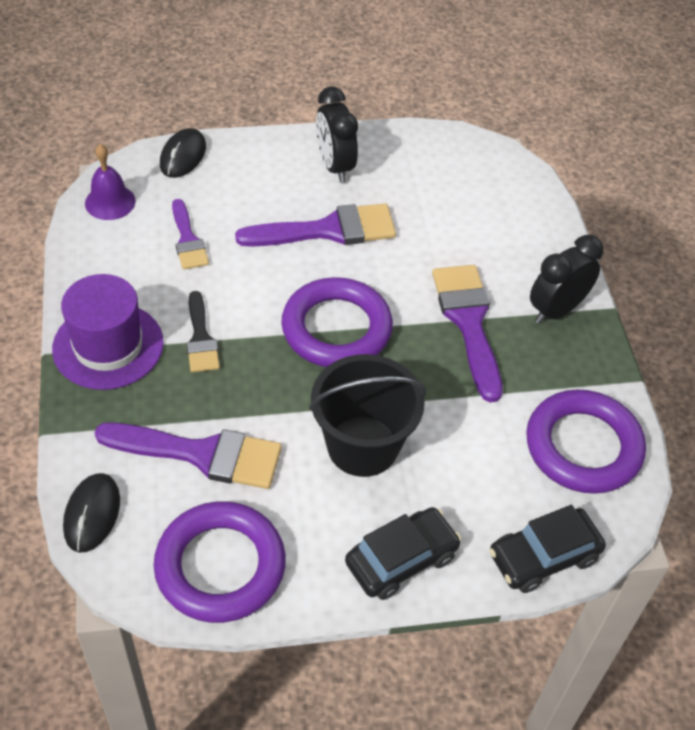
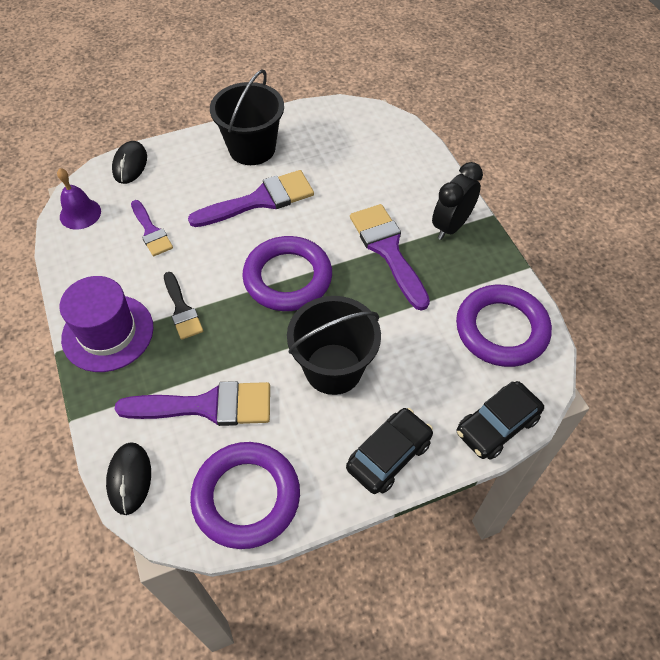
camera: 10 degrees left, 5 degrees up
(335, 166) = (252, 148): black clock -> black bucket

